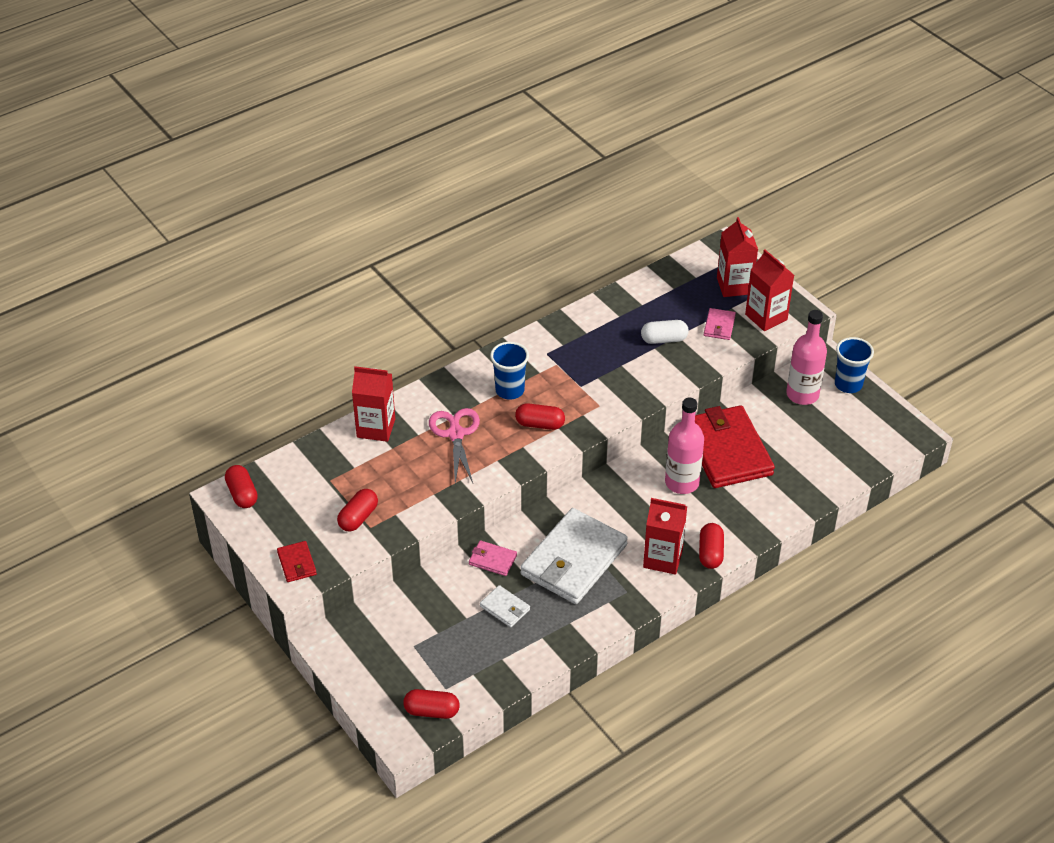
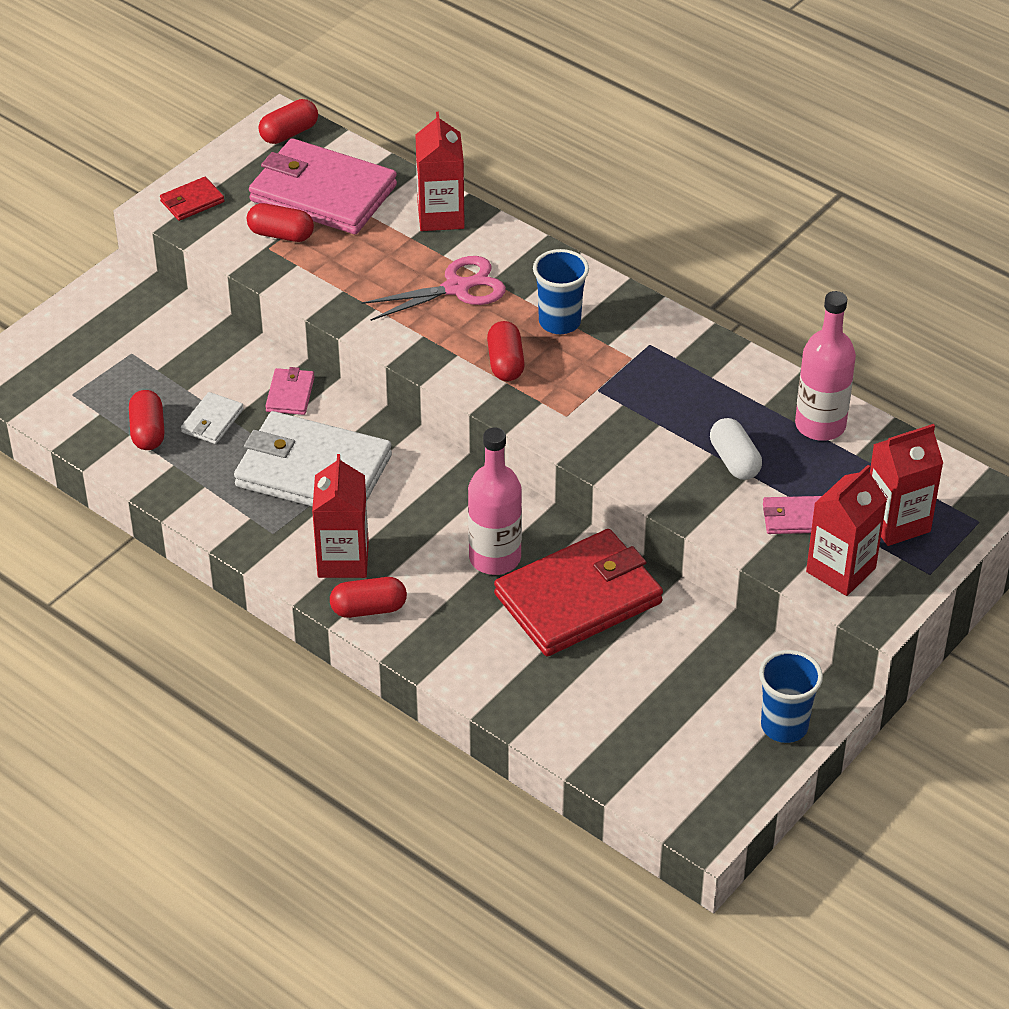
camera: 75 degrees right, 0 degrees up
(321, 486) = (323, 193): none -> pink wallet
(431, 711) = (35, 389): red capsule -> red capsule (148, 431)
(802, 394) = (736, 671): pink bottle -> pink bottle (820, 425)

